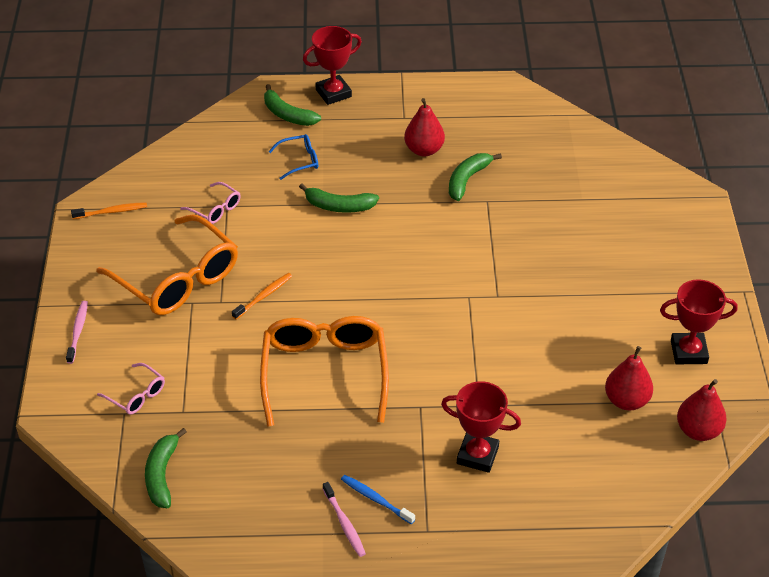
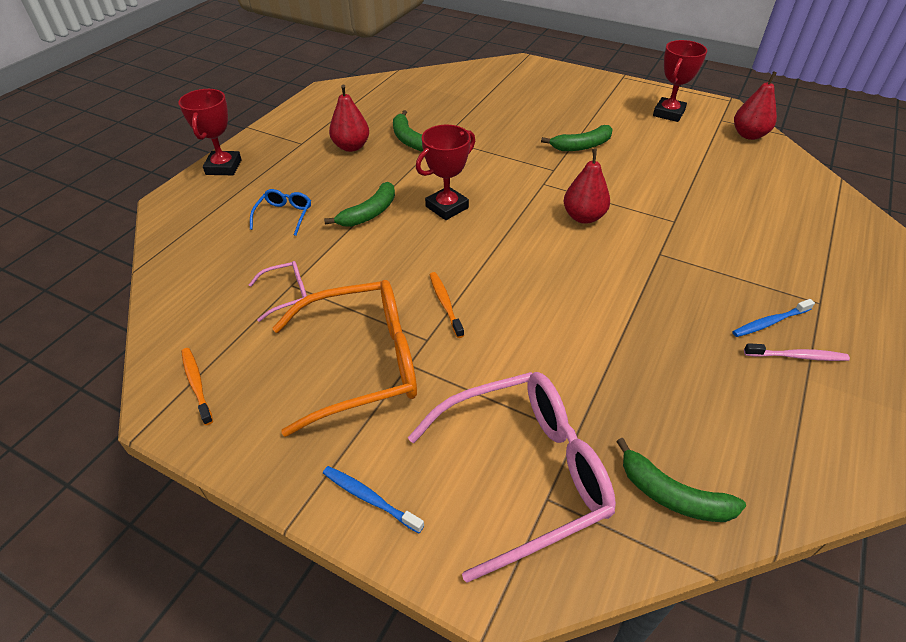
camera: 60 degrees left, 0 degrees up
(78, 332) = (370, 498): pink toothbrush -> blue toothbrush
(111, 212) = (196, 384): orange toothbrush -> orange toothbrush turned 45 degrees counterclockwise
(136, 395) = (523, 473): pink glasses -> pink glasses, size x2.24
(287, 114) = (215, 201): green banana -> green banana (581, 146)
(324, 373) = (582, 298): orange glasses -> none
(477, 455) = (734, 241): red trophy -> red trophy (447, 207)
(626, 400) = (704, 152): red pear -> red pear (583, 217)

